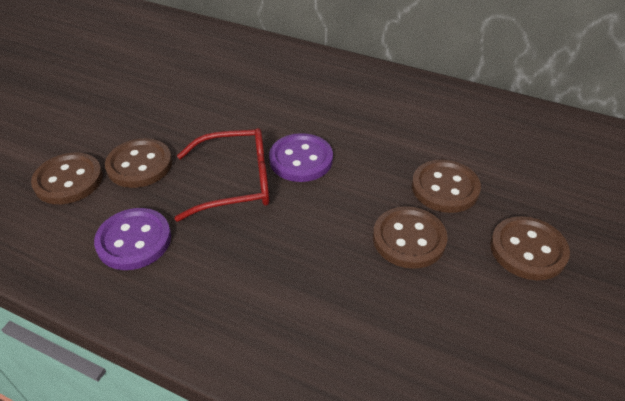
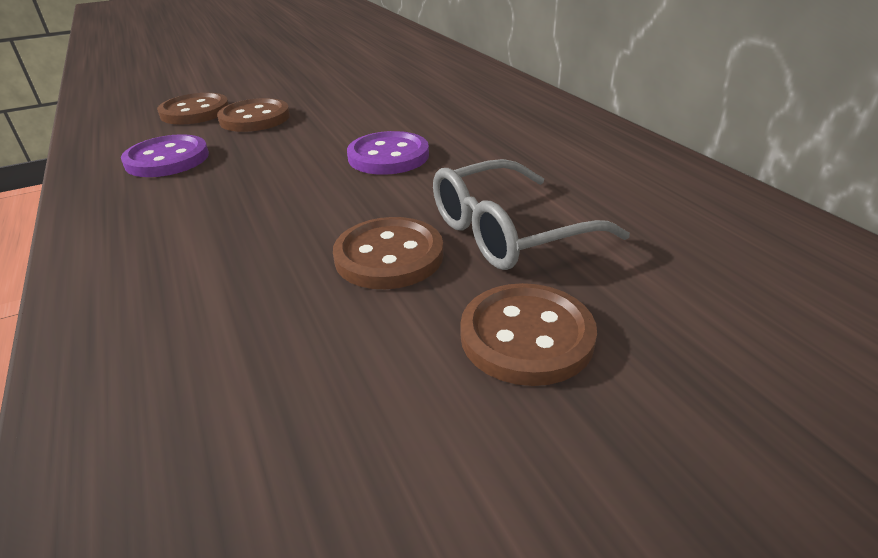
camera: 40 degrees right, 10 degrees down
(235, 182) = (304, 152): red glasses -> none
(445, 188) = (509, 232): brown button -> grey glasses

